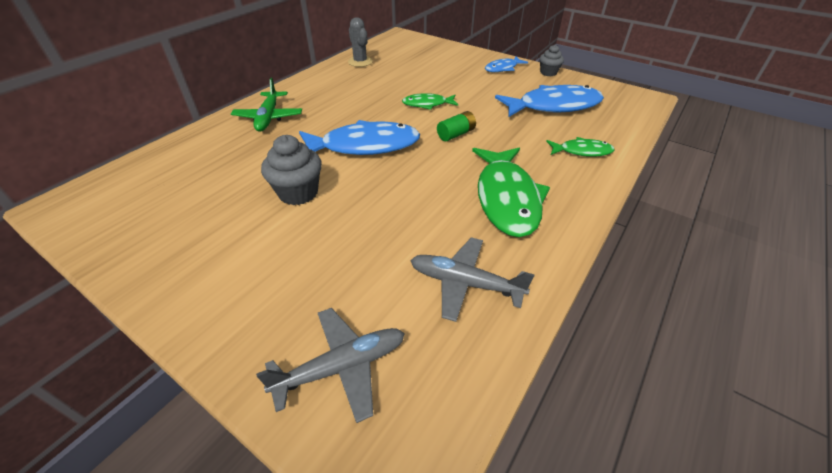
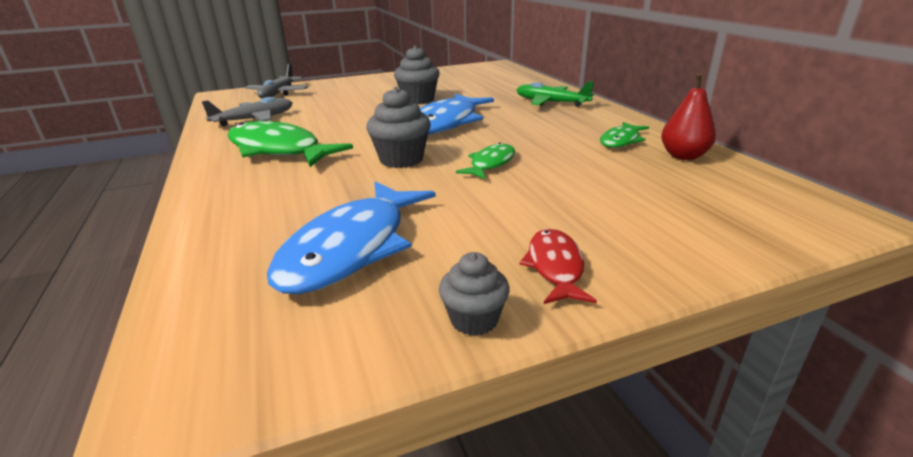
camera: 125 degrees right, 15 degrees down
(360, 62) = (683, 156): grey cactus -> red pear
(456, 134) = (401, 159): green battery -> grey cupcake
(502, 68) = (555, 267): blue fish -> red fish
(582, 151) = (242, 212): green fish -> green fish (621, 141)

